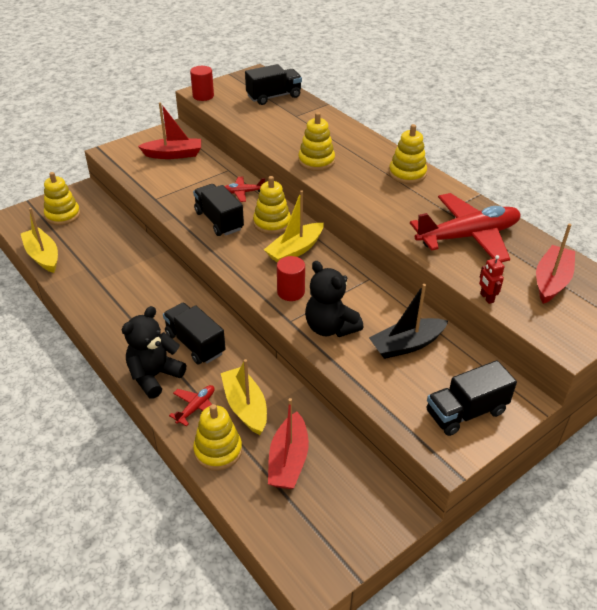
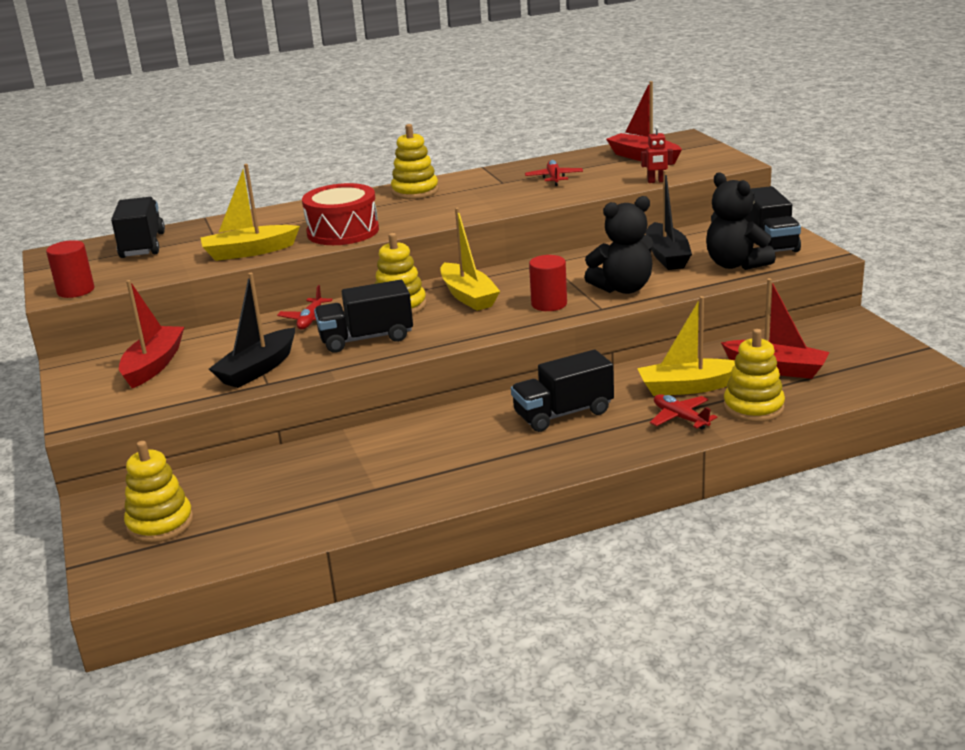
camera: 70 degrees left, 15 degrees down
(43, 256) = (269, 543): yellow boat -> yellow boat (249, 252)
(154, 376) = (613, 444): black teddy bear -> black teddy bear (735, 264)
(172, 191) = (258, 369): none -> black boat
(316, 161) = (343, 231): yellow stacking toy -> red drum
(468, 236) = (554, 178): red plane -> red plane, size x0.44

